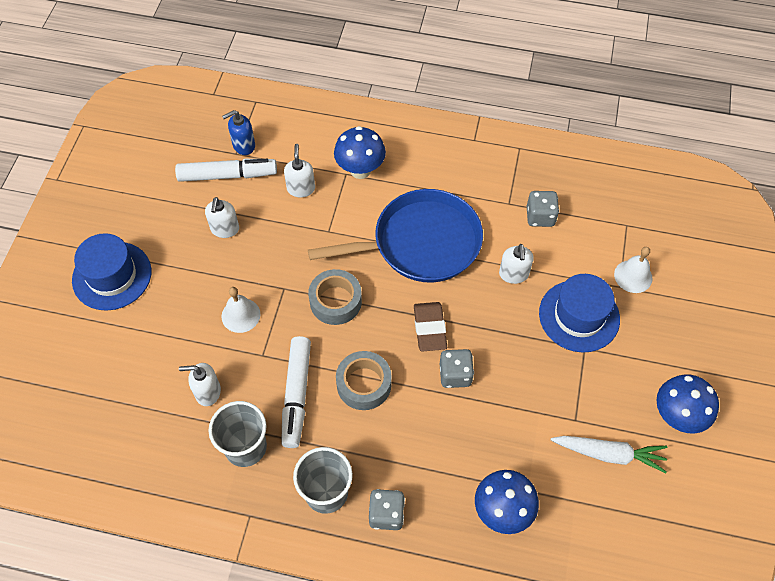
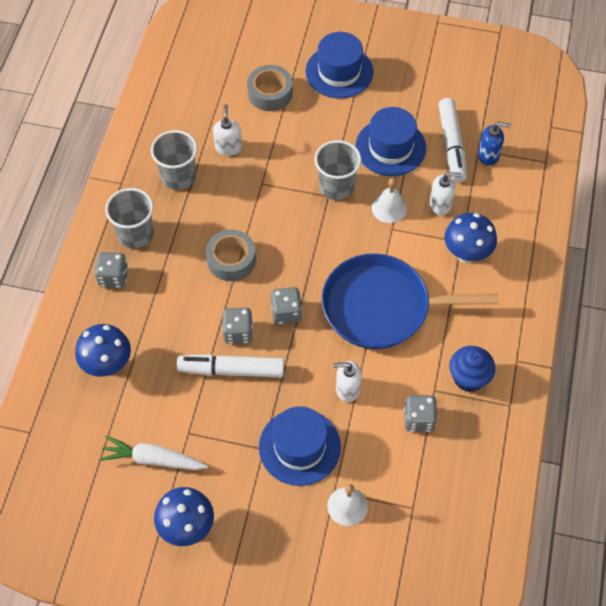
camera: 90 degrees right, 0 degrees up
(225, 229) = (390, 147): white soap dispenser -> blue hat
(241, 315) = (301, 165): white bell -> white bell (389, 208)
(243, 145) = (488, 155): blue soap dispenser -> blue soap dispenser turned 120 degrees clockwise
(272, 280) = (336, 186): none -> grey cup
(296, 395) = (223, 210): white marker -> white marker (231, 370)
(335, 301) = (315, 236): grey tape -> grey tape (270, 93)
(421, 243) = (381, 307): blue pan -> blue pan turned 105 degrees clockwise
(429, 328) = (286, 312): brown eraser -> grey dice
(494, 176) = (469, 378): none -> blue cupcake
(609, 454) = (153, 459): white carrot -> white carrot turned 90 degrees clockwise

